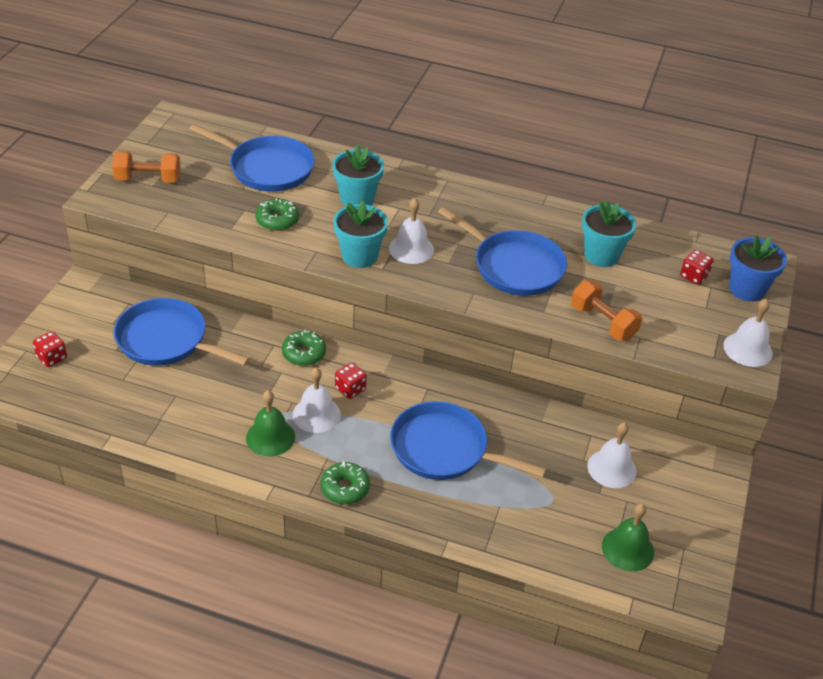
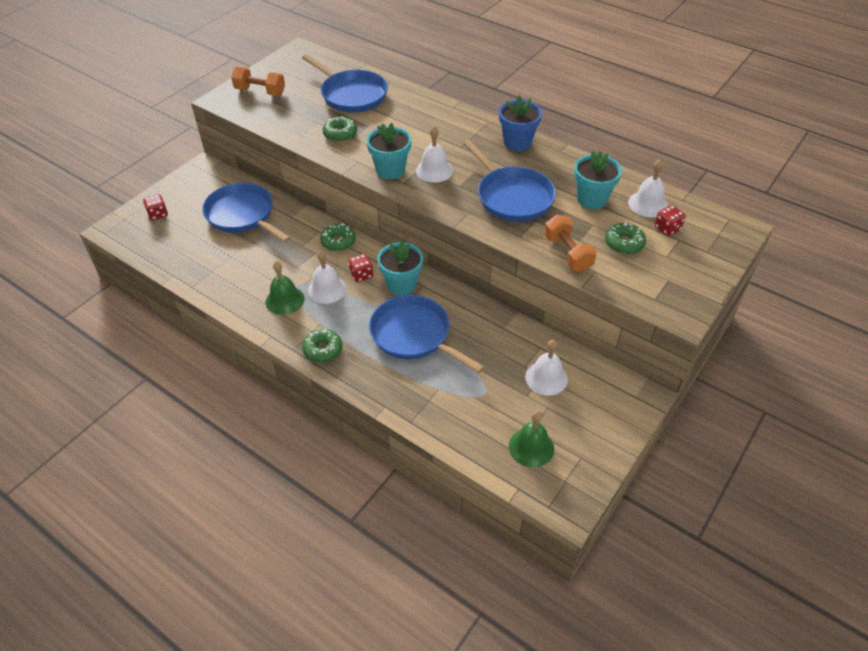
camera: 20 degrees right, 5 degrees up
(357, 199) = (409, 127): turquoise flower pot -> turquoise flower pot (401, 284)
(657, 301) = (624, 243): none -> green donut
(747, 289) = (711, 247): blue flower pot -> blue flower pot (517, 142)
(747, 349) = (689, 298): white bell -> white bell (648, 204)

